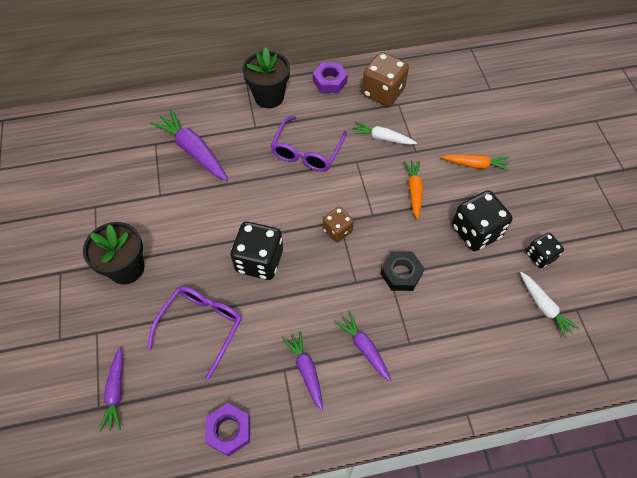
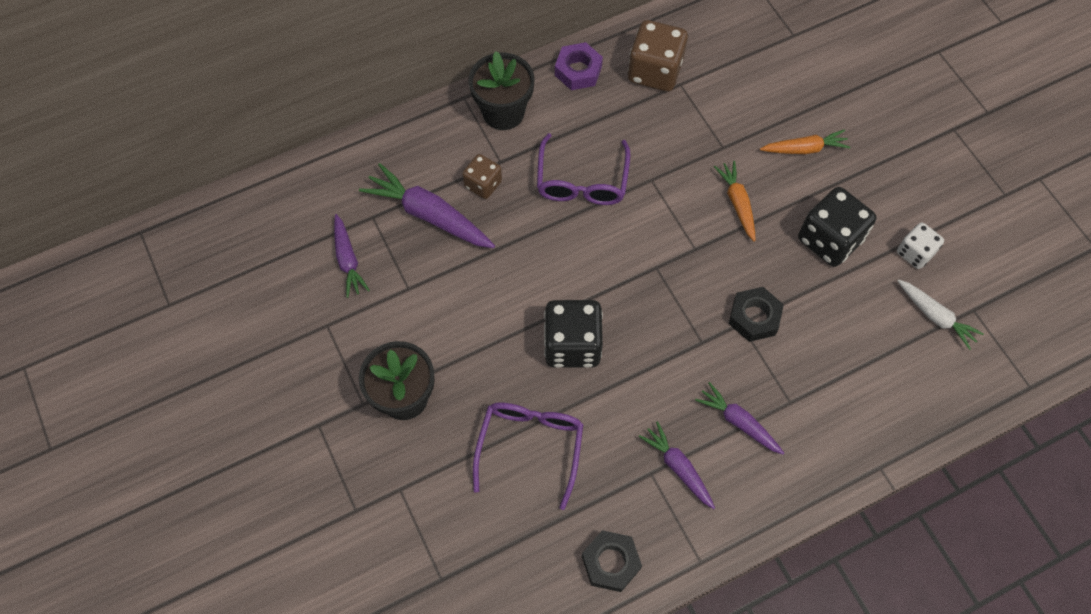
camera: 15 degrees left, 5 degrees up
(116, 392) = (455, 554): purple carrot -> purple carrot (348, 260)
(229, 431) = (611, 562): purple nut -> black nut
(337, 230) = (657, 280): brown dice -> brown dice (483, 184)
(382, 138) = (674, 138): white carrot -> none
(540, 256) = (914, 253): black dice -> white dice

